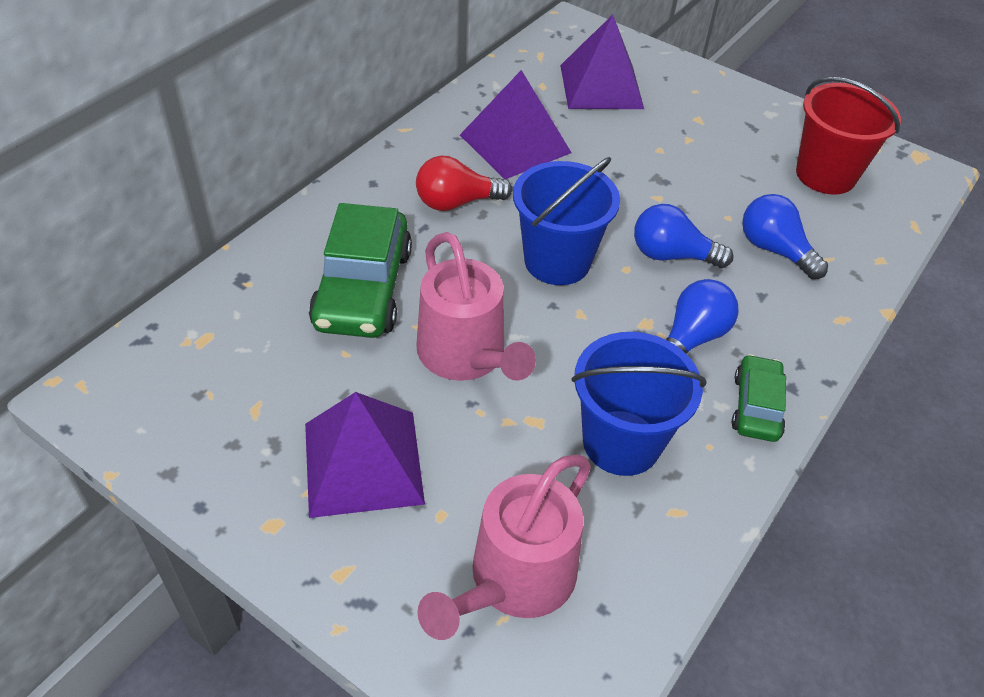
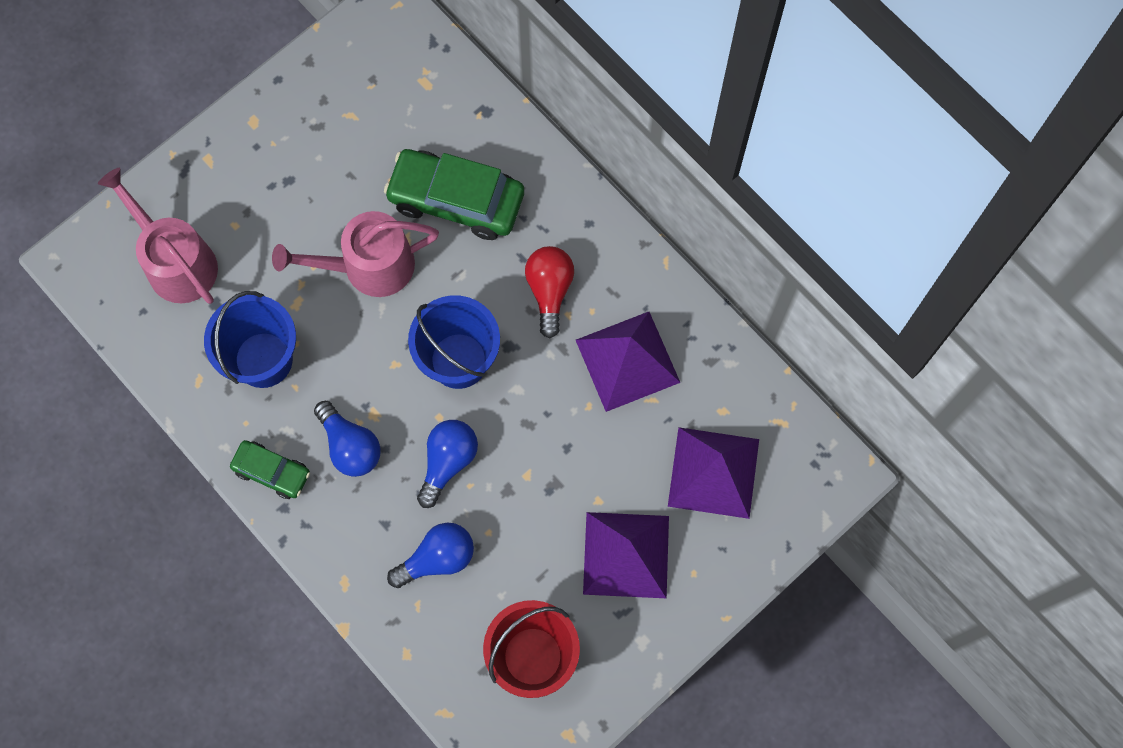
camera: 105 degrees right, 25 degrees up
(363, 463) = (288, 181): purple pyramid -> purple pyramid (626, 555)

